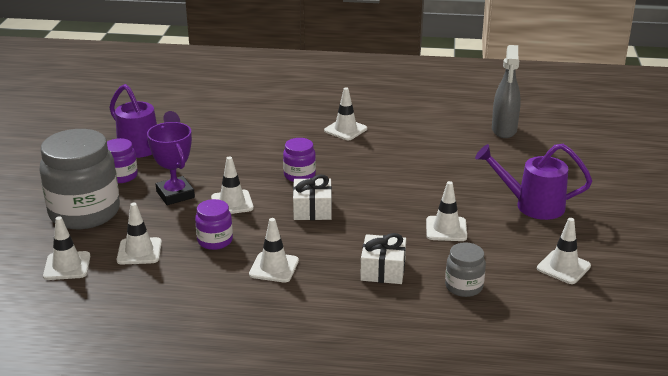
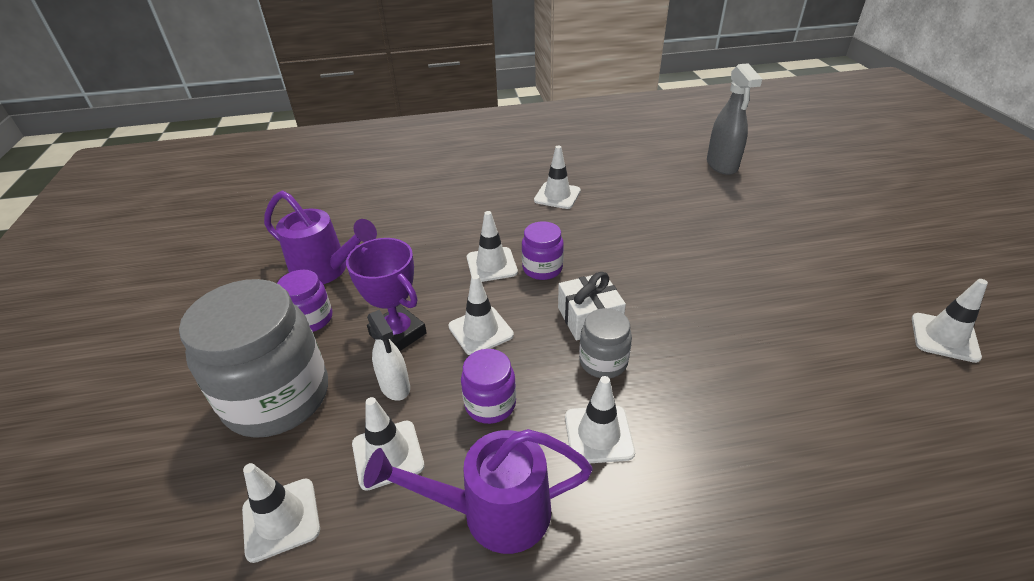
camera: 15 degrees left, 10 degrees up
(159, 221) = (395, 386): none -> white spray bottle
(383, 270) = (743, 400): white gift -> none
(446, 229) = (767, 310): white traffic cone -> white traffic cone (491, 265)
(464, 287) = (862, 402): grey jar -> grey jar (603, 362)
(532, 205) = (831, 254): purple watering can -> purple watering can (493, 512)

